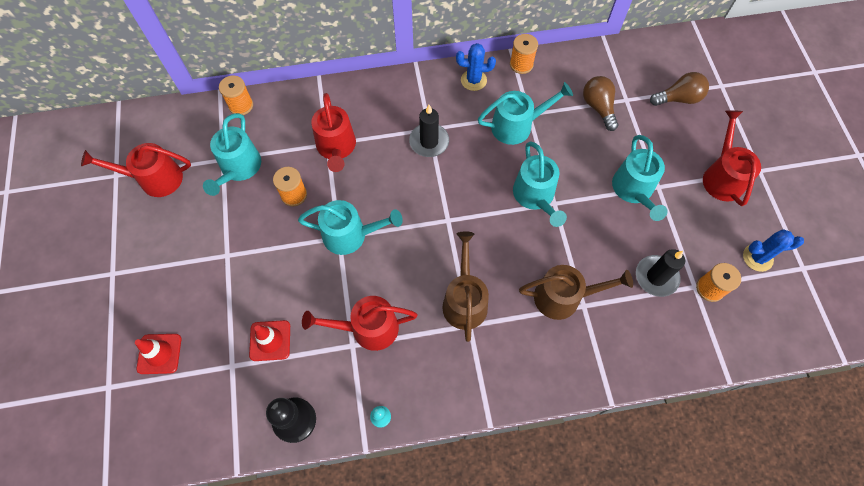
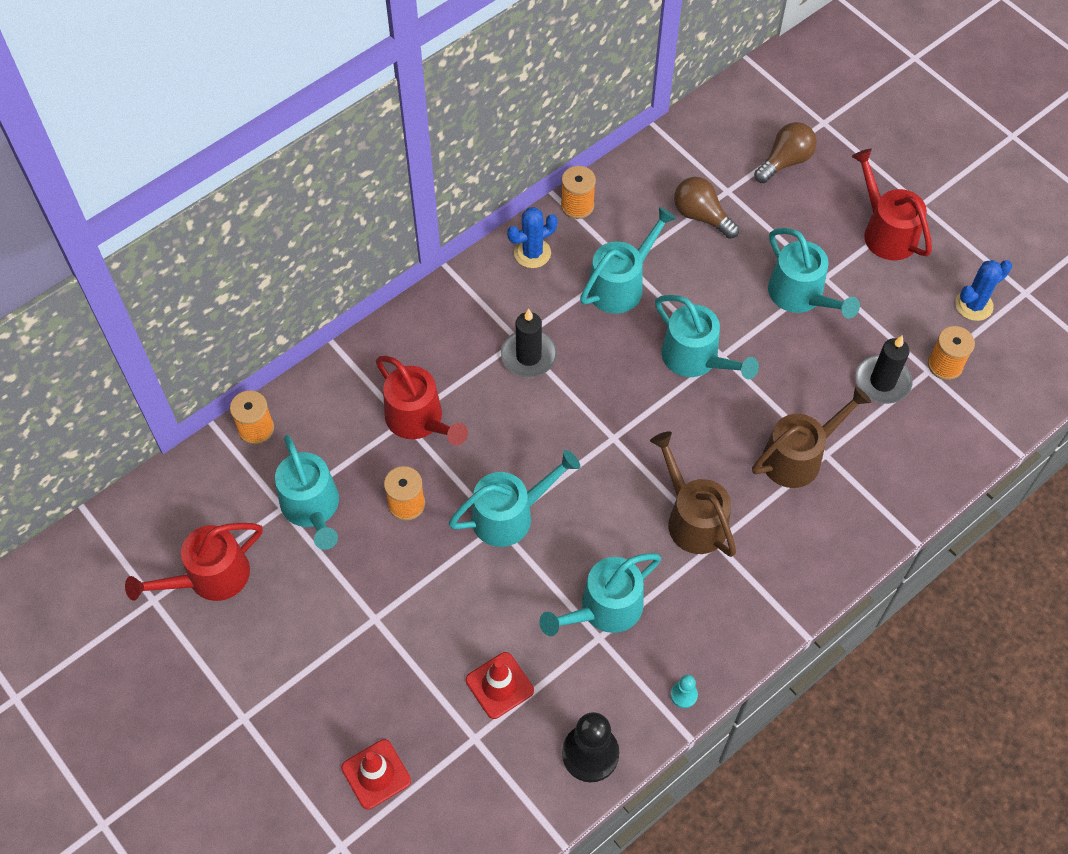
camera: 30 degrees left, 5 degrees down
(368, 328) = (604, 609): red watering can -> turquoise watering can

